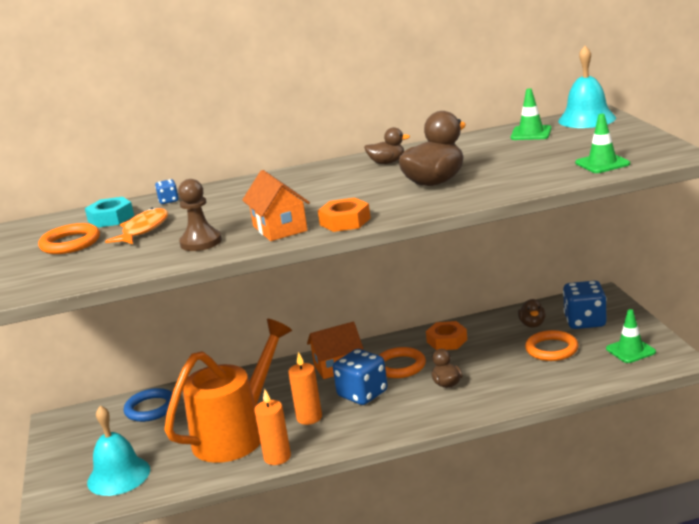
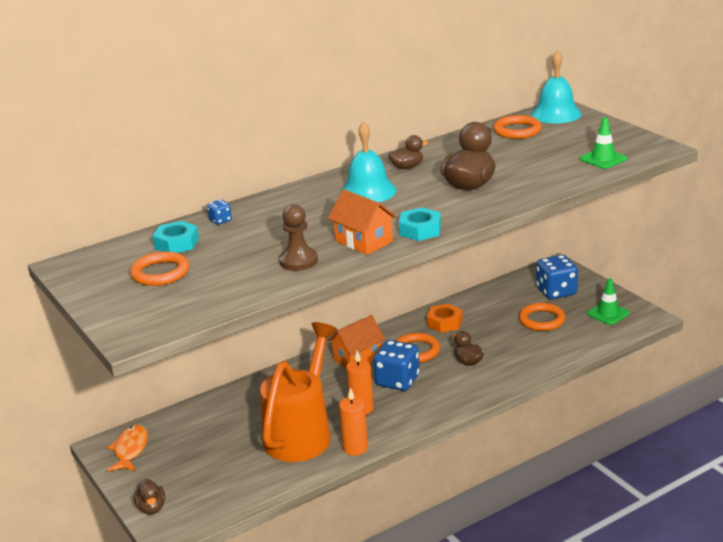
camera: 20 degrees left, 5 degrees up
(118, 476) = (211, 488): turquoise bell -> turquoise bell (368, 191)
(143, 230) = (225, 253): orange fish -> orange fish (130, 449)
(150, 408) = (197, 421): blue ring -> none
(345, 221) = (420, 230): orange nut -> turquoise nut
(531, 133) = (517, 130): green traffic cone -> orange ring
(532, 324) = (512, 299): brown duck -> brown duck (151, 508)

